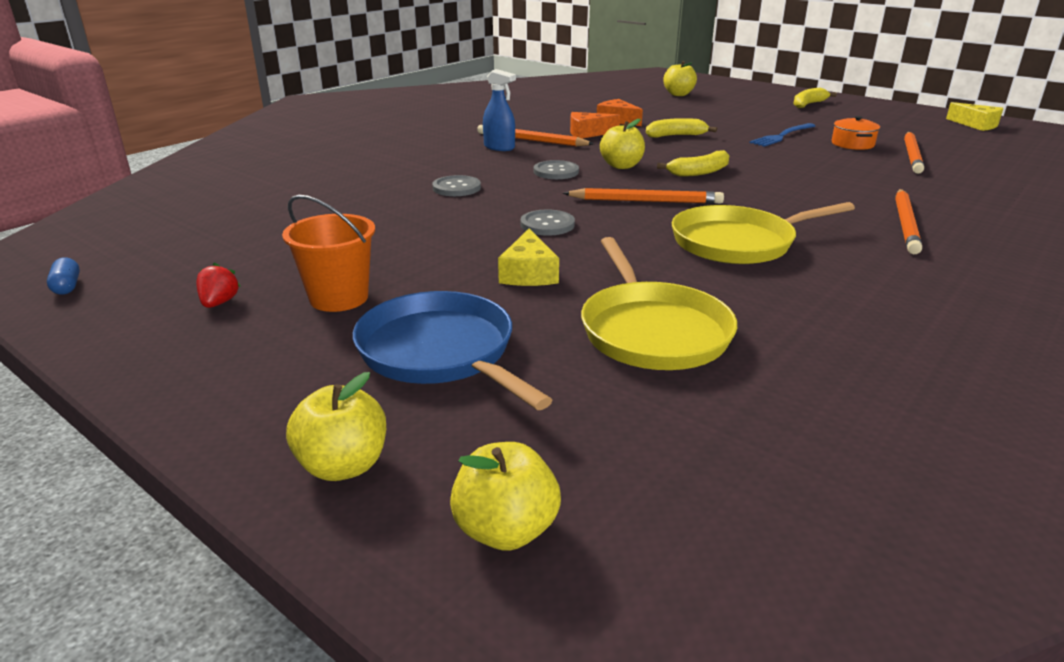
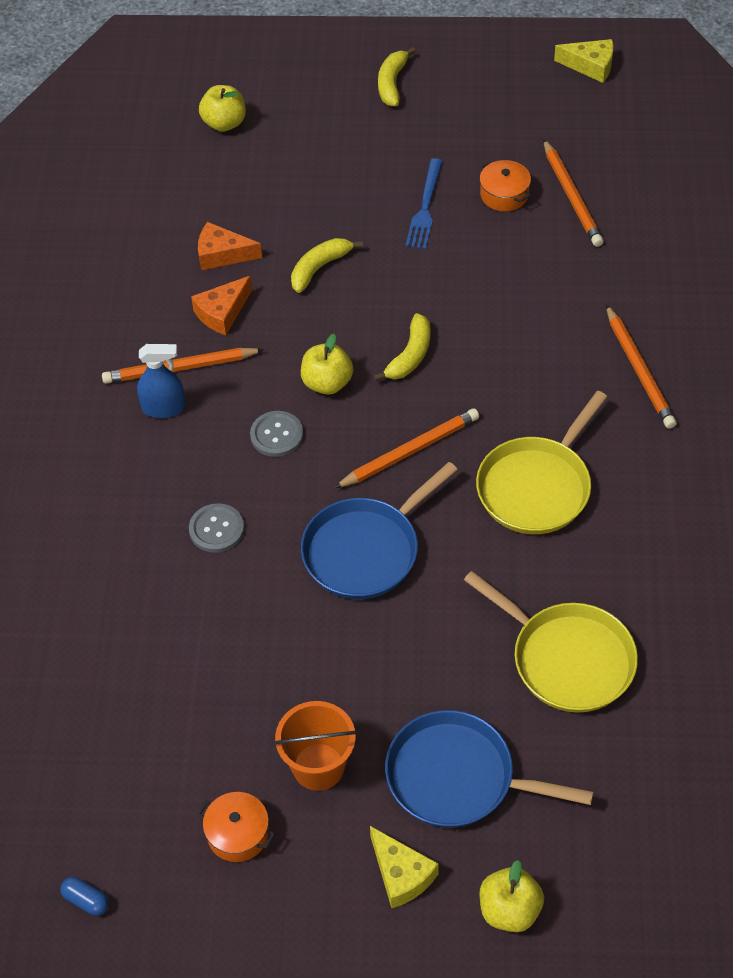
camera: 35 degrees left, 25 degrees up
(219, 303) = (238, 834): red strawberry -> orange pot
(506, 530) = (632, 890): yellow apple -> none
(528, 273) = (421, 639): yellow cheese -> yellow cheese (401, 874)
(547, 225) = (365, 550): grey button -> blue pan

